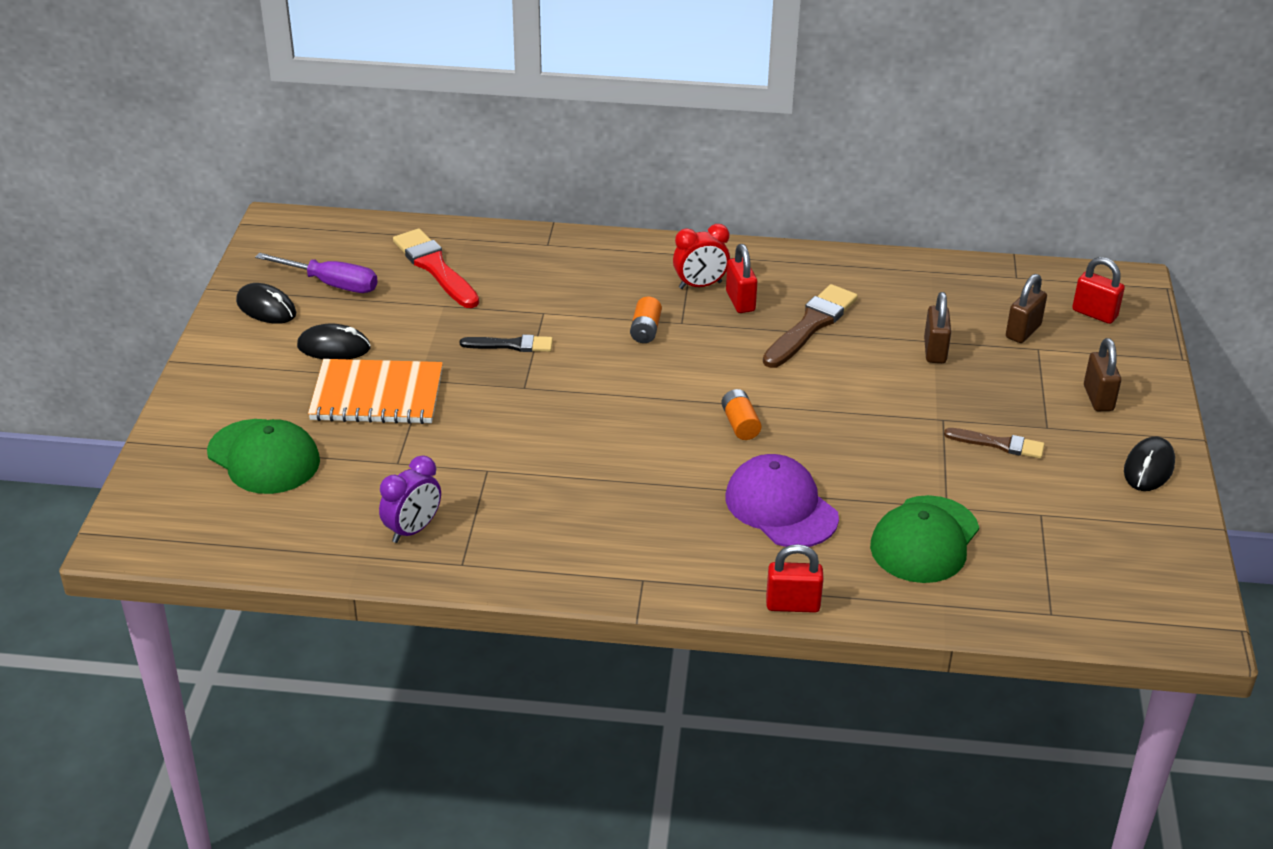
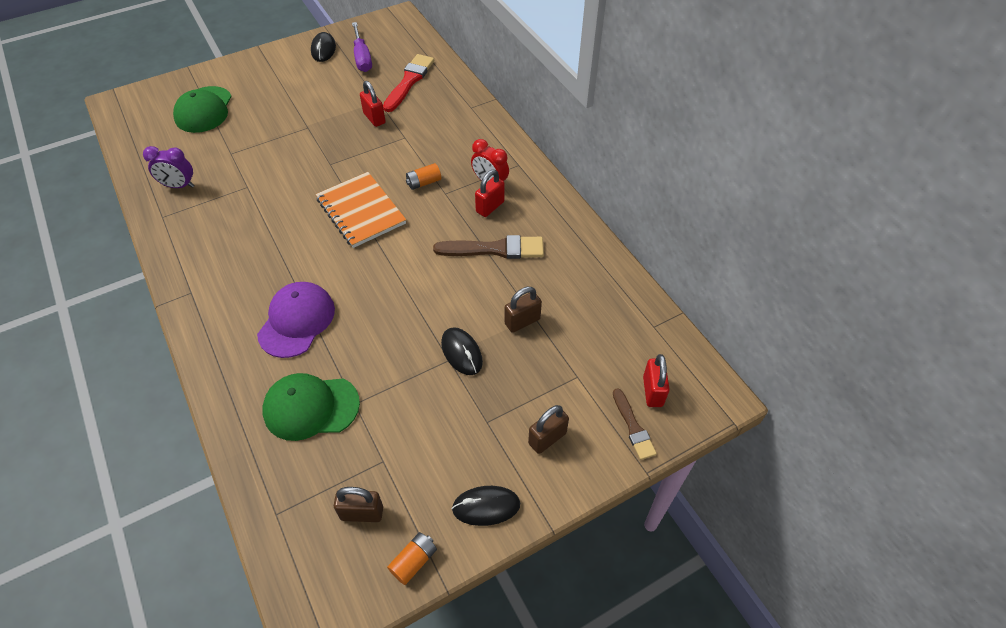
camera: 55 degrees right, 15 degrees up
(334, 347) = (309, 85): black mouse -> black mouse (462, 352)
(377, 395) = (281, 119): orange notebook -> orange notebook (361, 211)
(511, 345) = (364, 141): black brush -> none
(740, 424) = (365, 265): orange battery -> orange battery (414, 561)
(792, 605) = (206, 370): red padlock -> red padlock (374, 118)
(999, 444) = (444, 402): brown brush -> brown brush (633, 427)
(1023, 331) = (589, 359): brown padlock -> brown padlock (362, 513)

